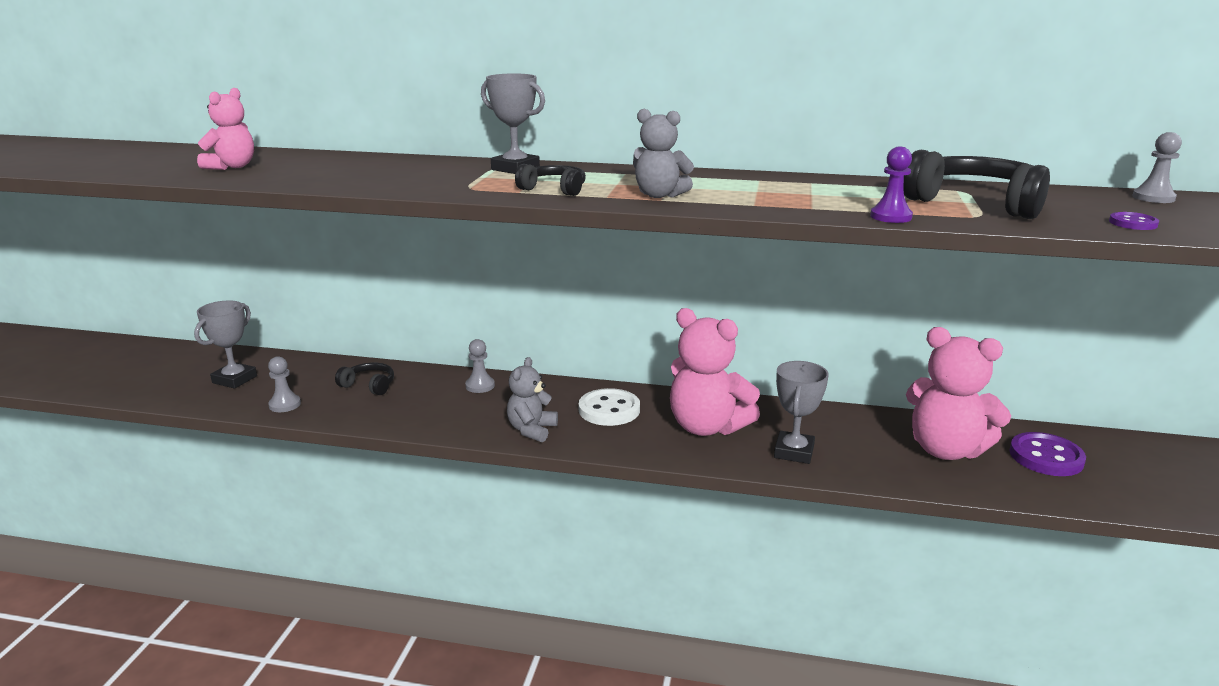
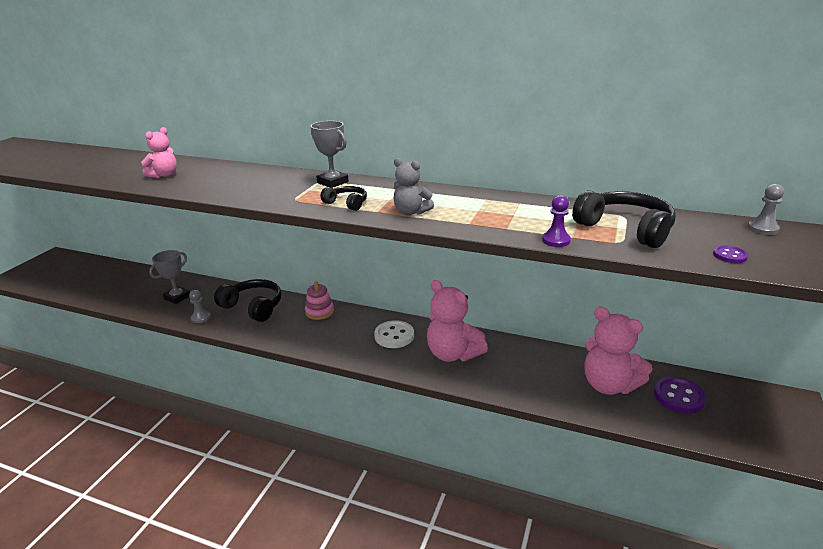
camera: 10 degrees right, 5 degrees up
(369, 385) = (253, 307): black headphones -> black headphones, size x1.85
(480, 386) = (319, 312): grey pawn -> pink stacking toy
(531, 430) = (341, 347): grey teddy bear -> none
(794, 452) = (504, 378): grey trophy -> none

